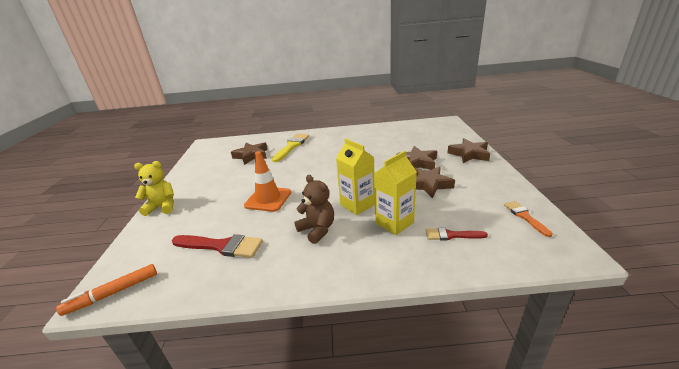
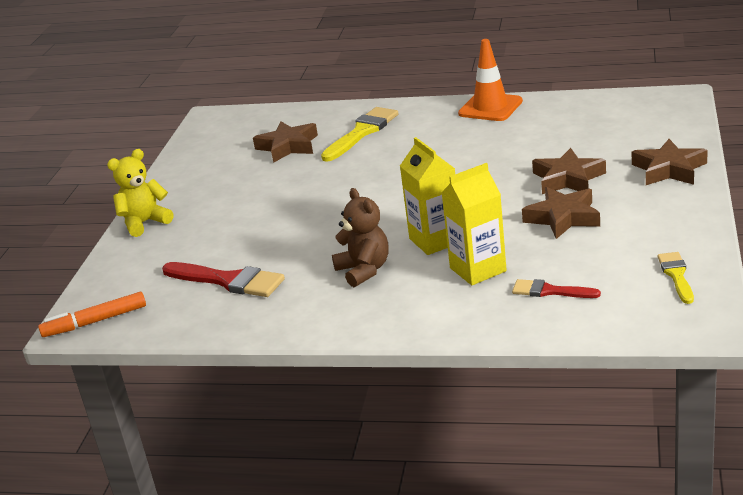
camera: 15 degrees right, 0 degrees up
(162, 207) = (145, 223): yellow teddy bear -> yellow teddy bear turned 45 degrees counterclockwise
(268, 199) = (302, 222): orange traffic cone -> orange traffic cone (490, 107)
(525, 216) = (676, 275): orange brush -> yellow brush

